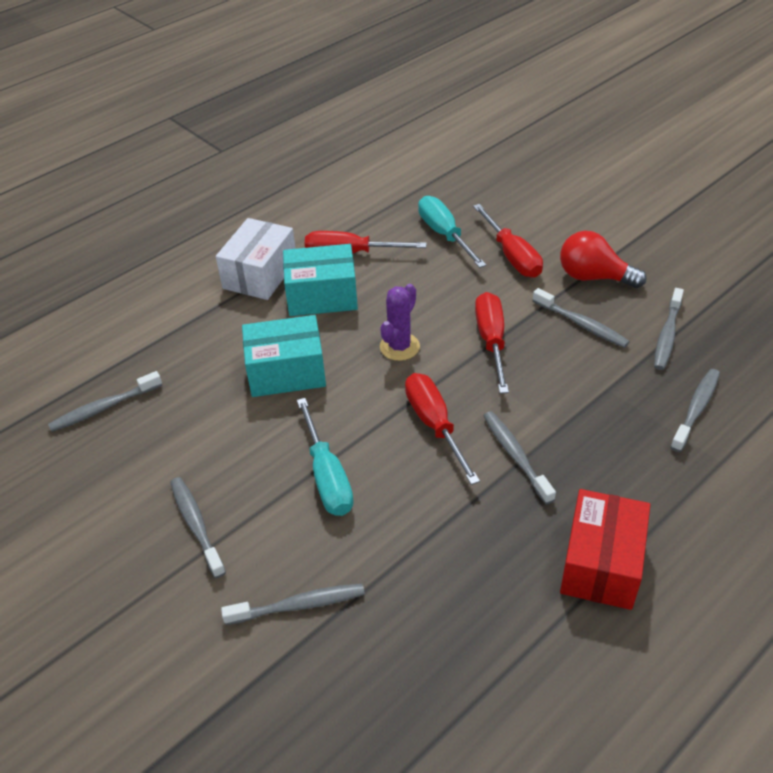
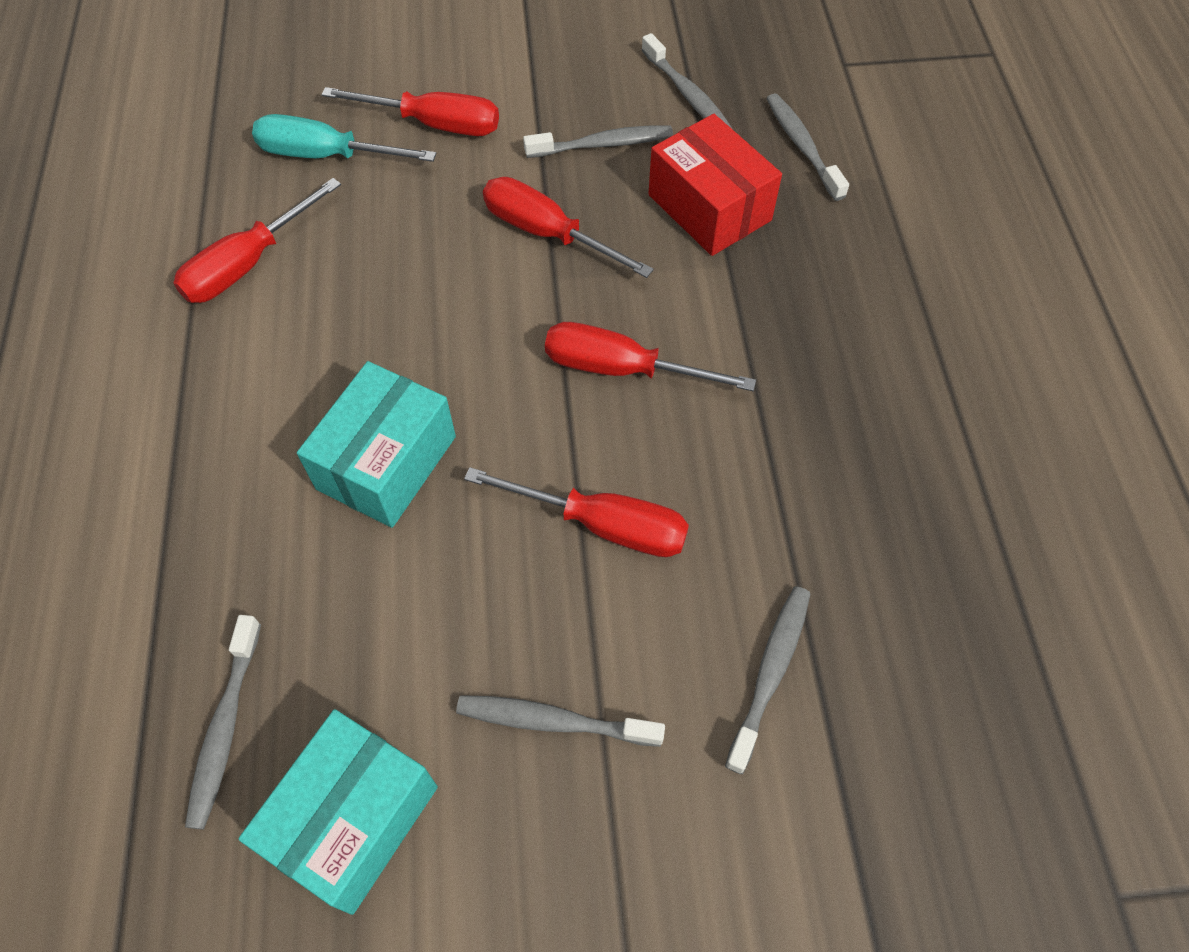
camera: 55 degrees left, 15 degrees up
(260, 274) = (169, 382): white box -> none
(322, 296) = (291, 341): turquoise box -> turquoise box (353, 819)
(327, 476) = (602, 525): turquoise screwdriver -> red screwdriver
(399, 347) = (467, 321): purple cactus -> none
(515, 456) = (732, 328): grey toothbrush -> none
(593, 277) = (545, 85): red light bulb -> none
(601, 564) = (926, 356): red box -> red box (709, 207)

